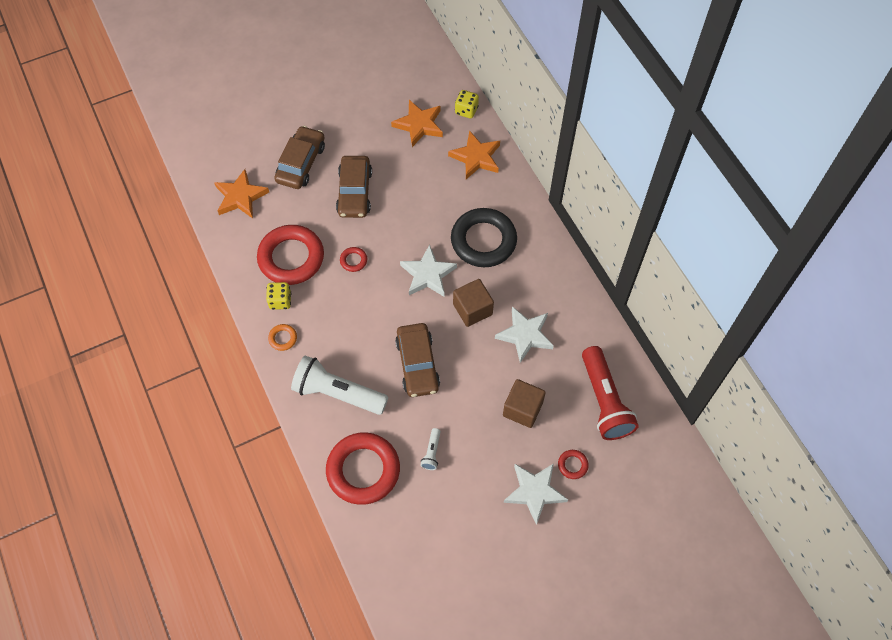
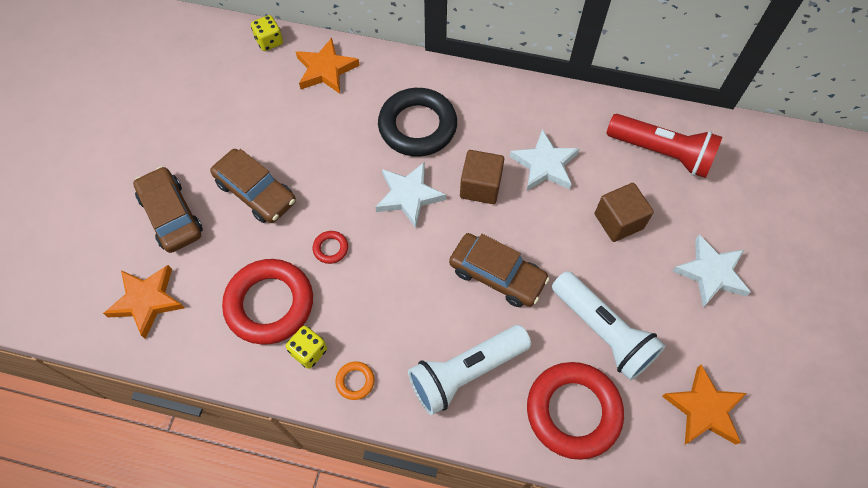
camera: 50 degrees left, 0 degrees up
(419, 125) = (243, 87): orange star -> orange star (704, 409)
(432, 452) = (603, 332): white flashlight -> white flashlight, size x2.33
(572, 465) = (706, 223): red ring -> none

